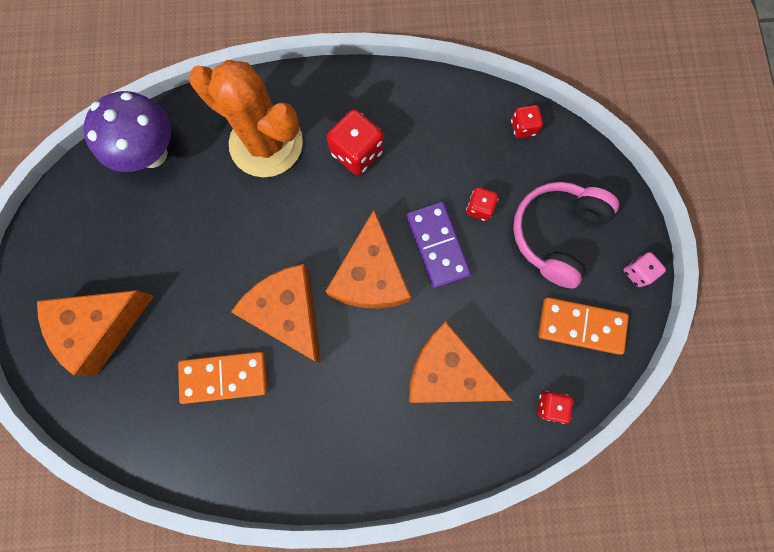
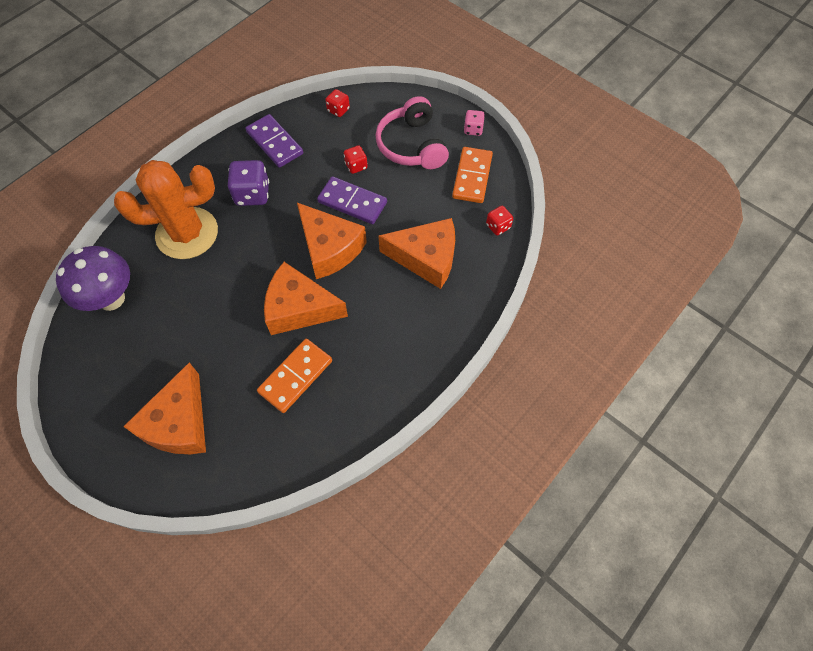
camera: 45 degrees left, 15 degrees down
(357, 153) = (252, 194): red dice -> purple dice
(428, 113) = (275, 143): none -> purple domino
(447, 372) = (426, 258): orange cheese -> orange cheese turned 150 degrees counterclockwise
(581, 326) = (472, 177): orange domino -> orange domino turned 45 degrees counterclockwise

